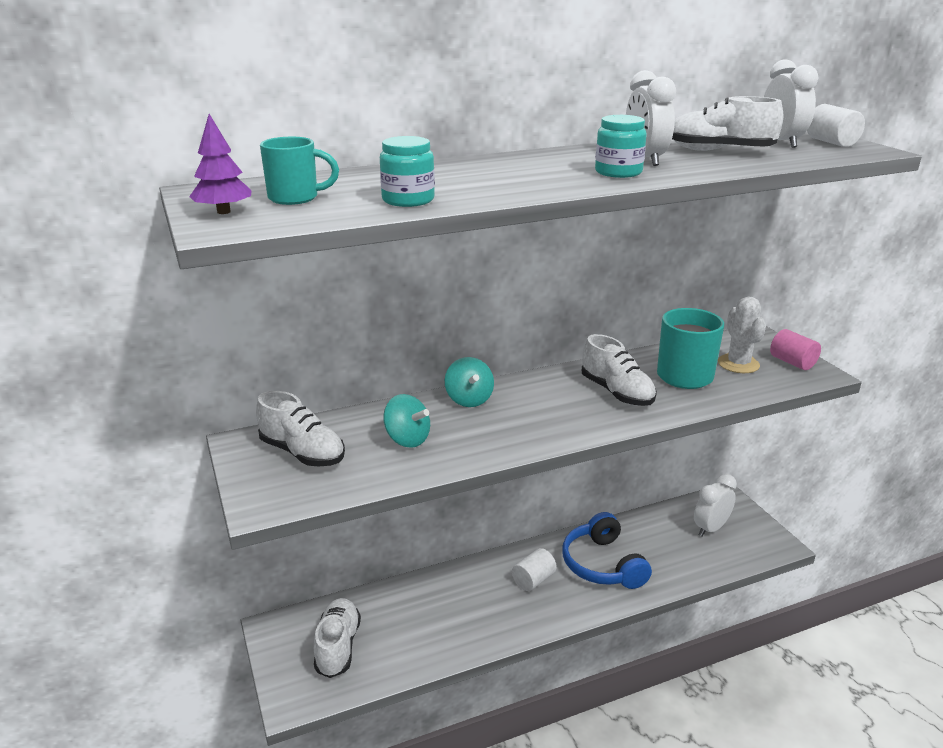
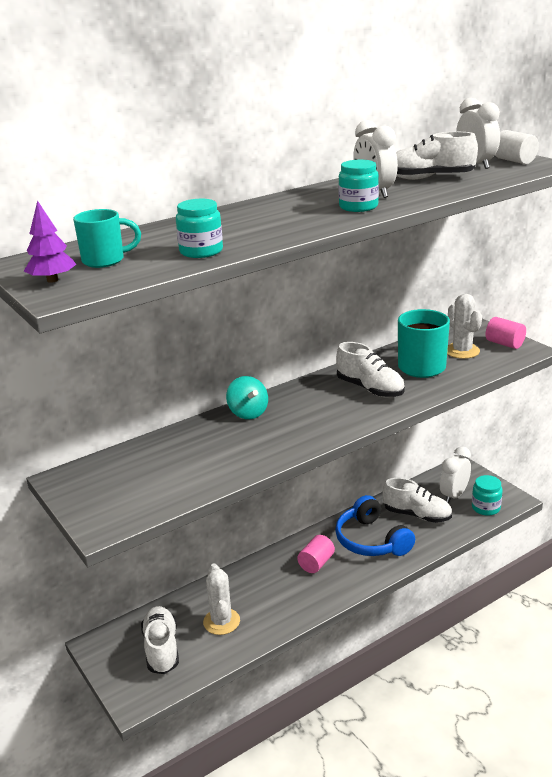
camera: 10 degrees left, 0 degrees up
(302, 453) = (120, 479): white shoe -> white shoe (417, 515)
(407, 439) = (207, 454): turquoise spinning top -> none
(411, 628) = (221, 621): none -> white cactus
(533, 580) = (316, 563): white cylinder -> pink cylinder
(745, 549) = (486, 508): none -> turquoise jar

